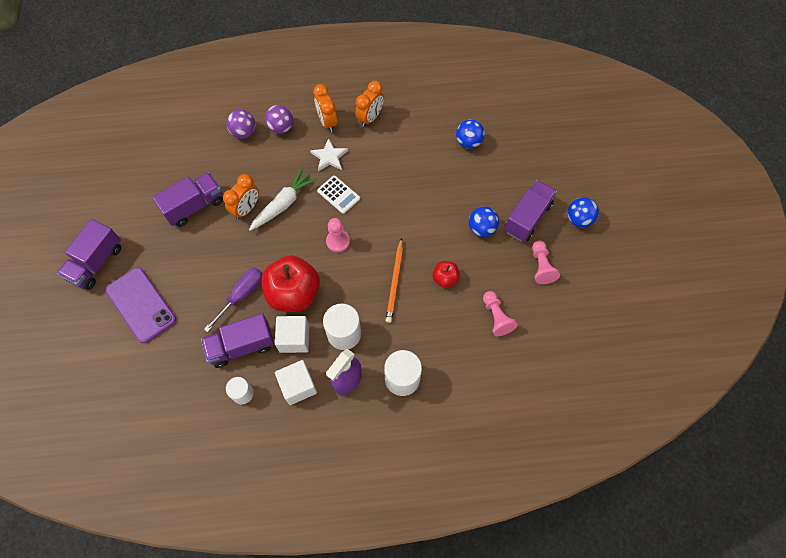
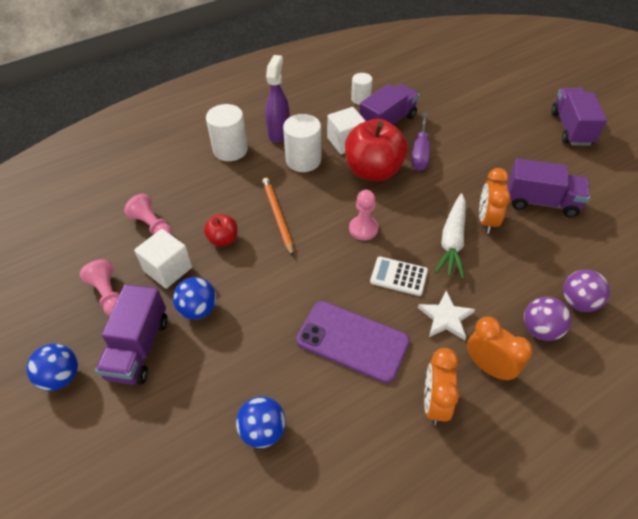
camera: 155 degrees right, 15 degrees down
(141, 305) = (498, 117): purple phone -> purple phone (352, 341)
(194, 206) = (541, 202): purple truck -> purple truck turned 105 degrees counterclockwise
(298, 386) = (319, 117): white cube -> white cube (168, 269)

